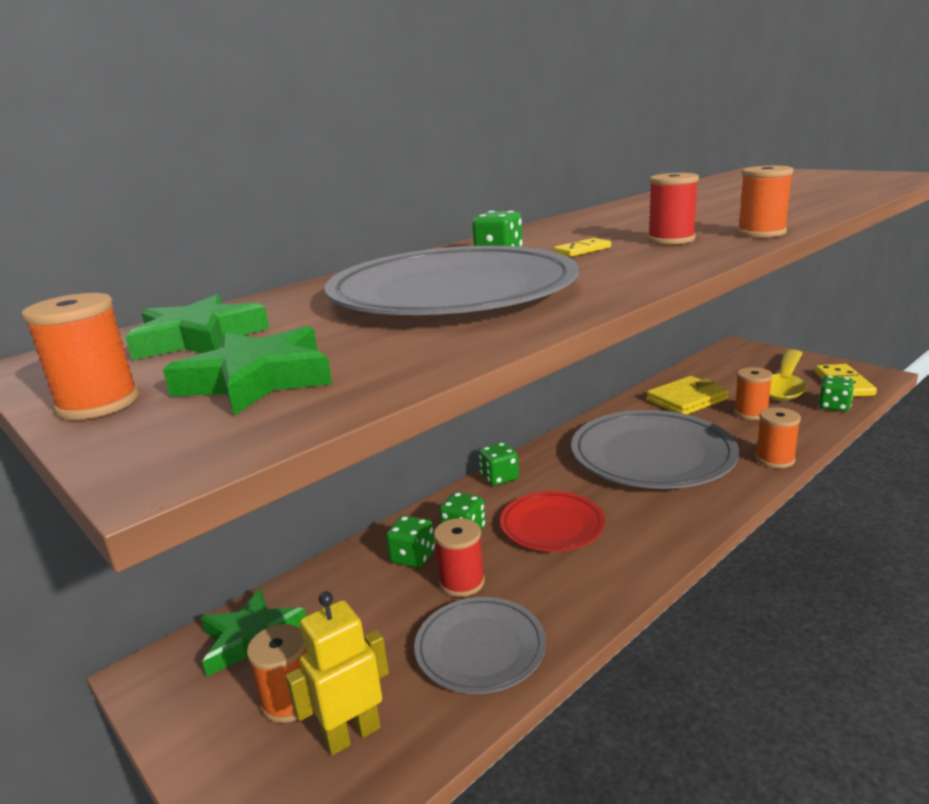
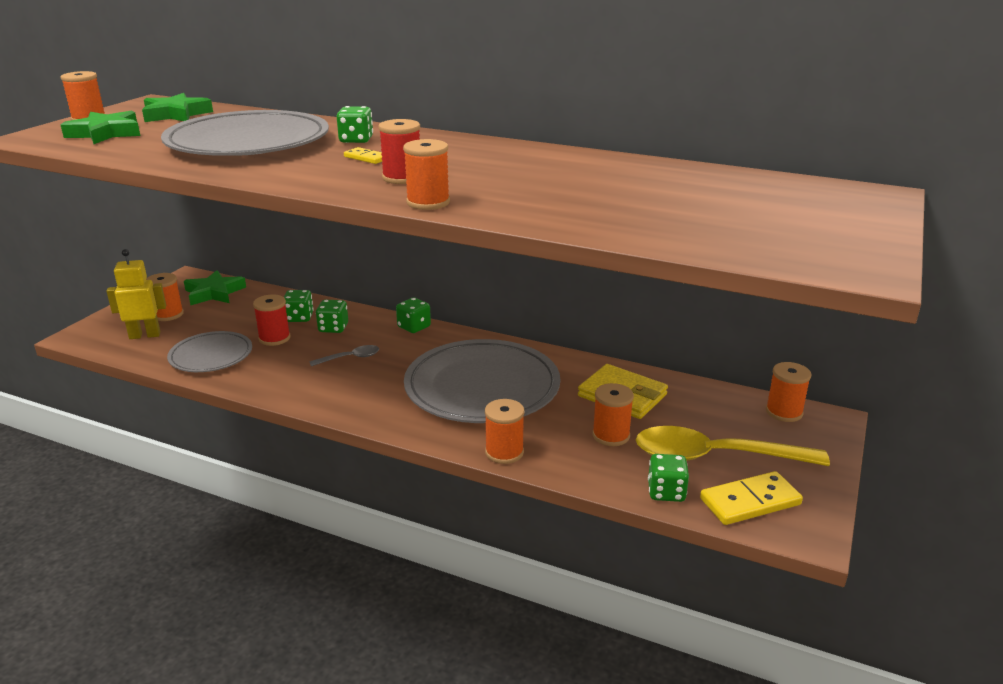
camera: 65 degrees right, 5 degrees up
(352, 734) = (145, 335): yellow robot -> yellow robot turned 45 degrees counterclockwise
(552, 525) = (350, 358): red plate -> grey spoon
(725, 355) = (784, 412): none -> orange spool

